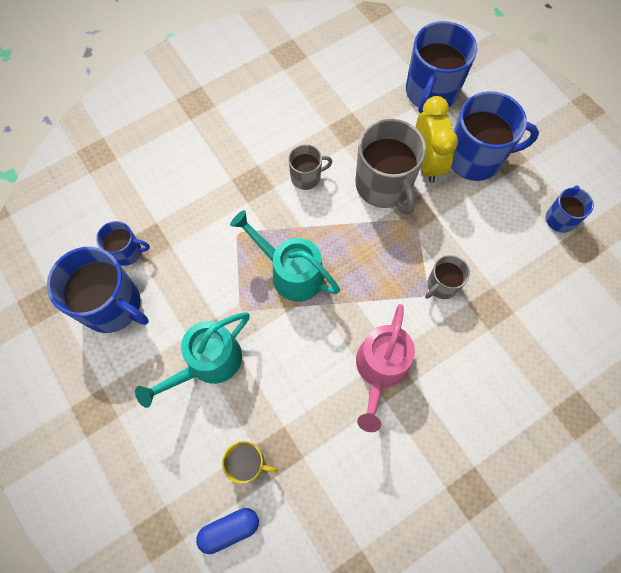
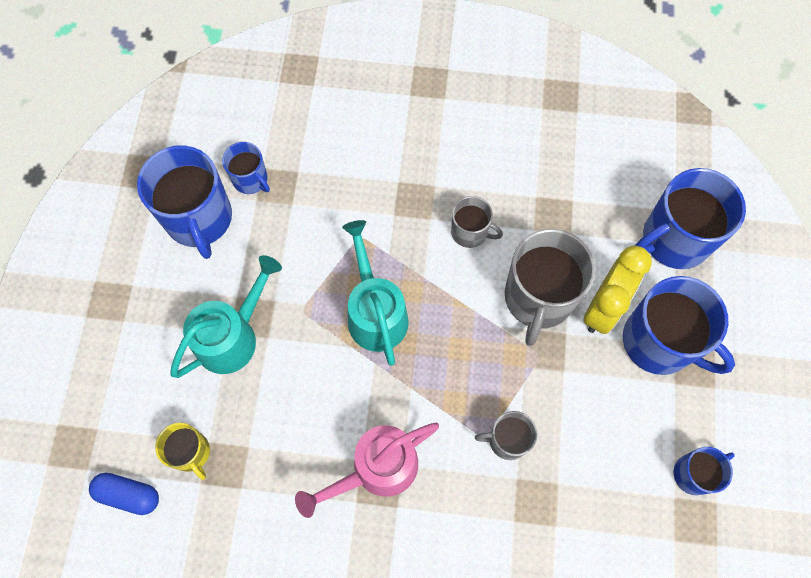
camera: 40 degrees right, 0 degrees up
(208, 363) = (233, 336): turquoise watering can -> turquoise watering can turned 135 degrees clockwise

